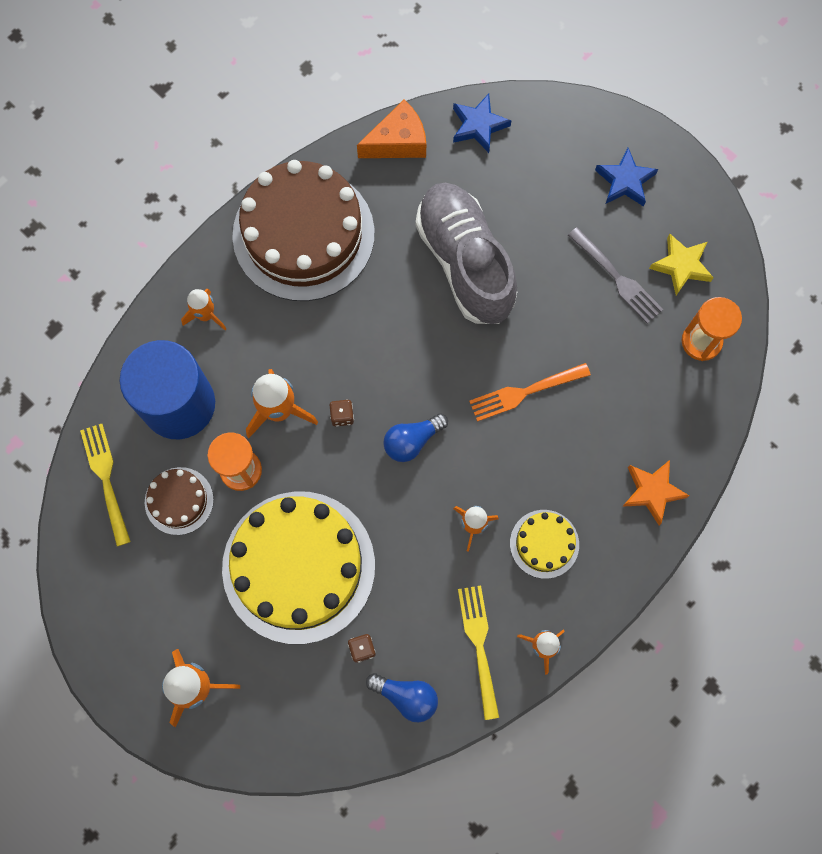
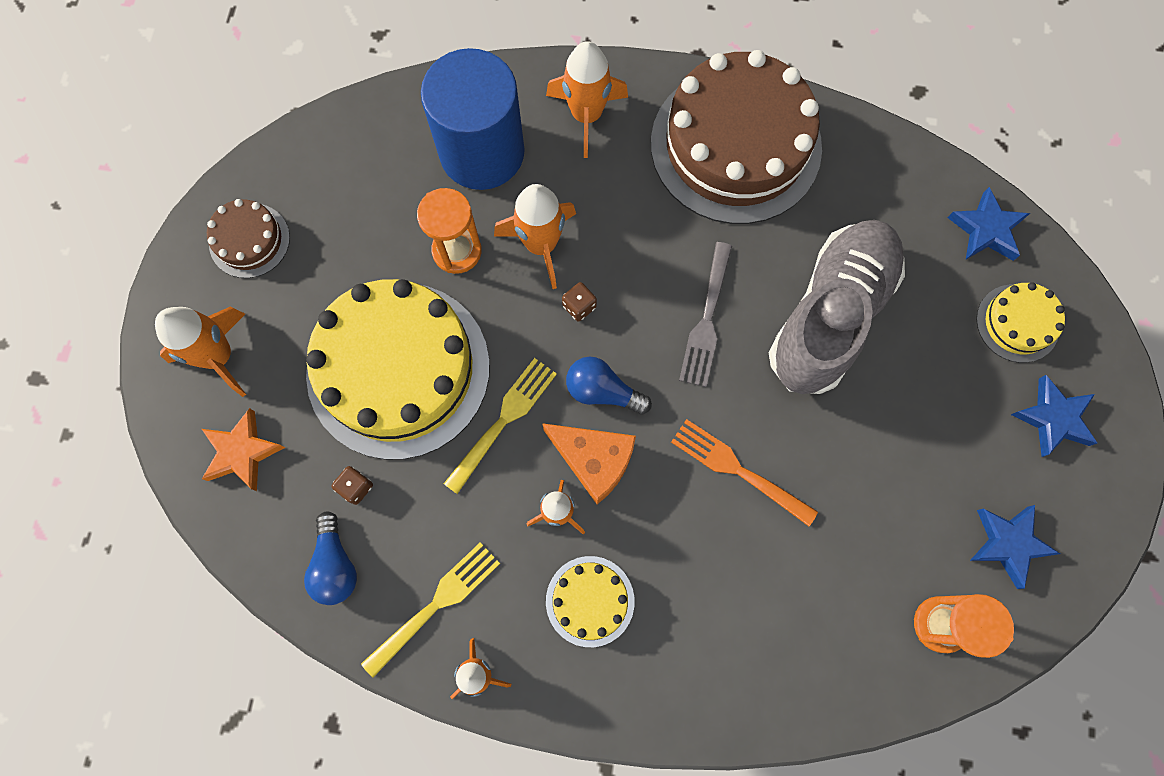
camera: 55 degrees right, 0 degrees up
(106, 480) = (364, 141): yellow fork -> yellow fork (503, 421)
(179, 501) = (388, 216): brown cake -> brown cake (249, 240)
(206, 315) = (586, 115): orange rocket -> orange rocket, size x1.57
(398, 142) = (903, 165): orange cheese -> orange cheese (594, 460)
(552, 155) = (1017, 323): none -> yellow cake
(616, 277) = (938, 481): grey fork -> grey fork (706, 319)
(652, 491) = (730, 682): orange star -> orange star (242, 452)
(681, 266) = (1008, 544): yellow star -> blue star

